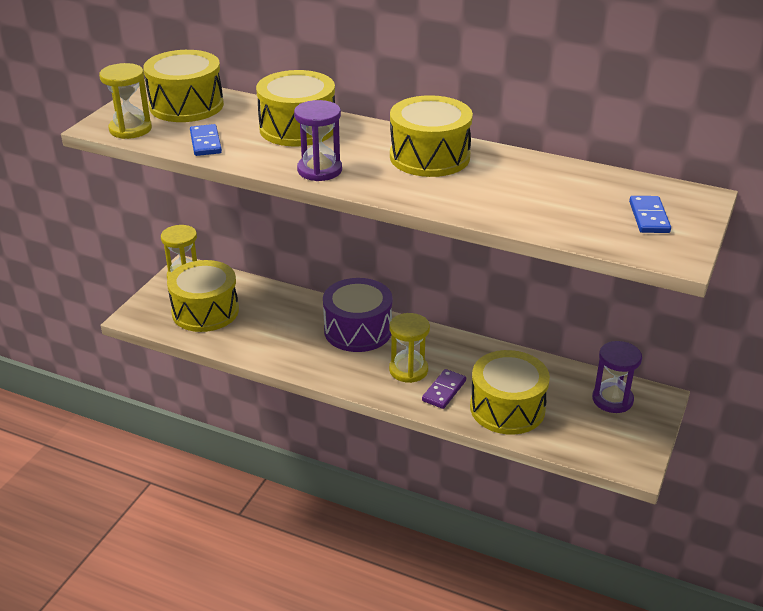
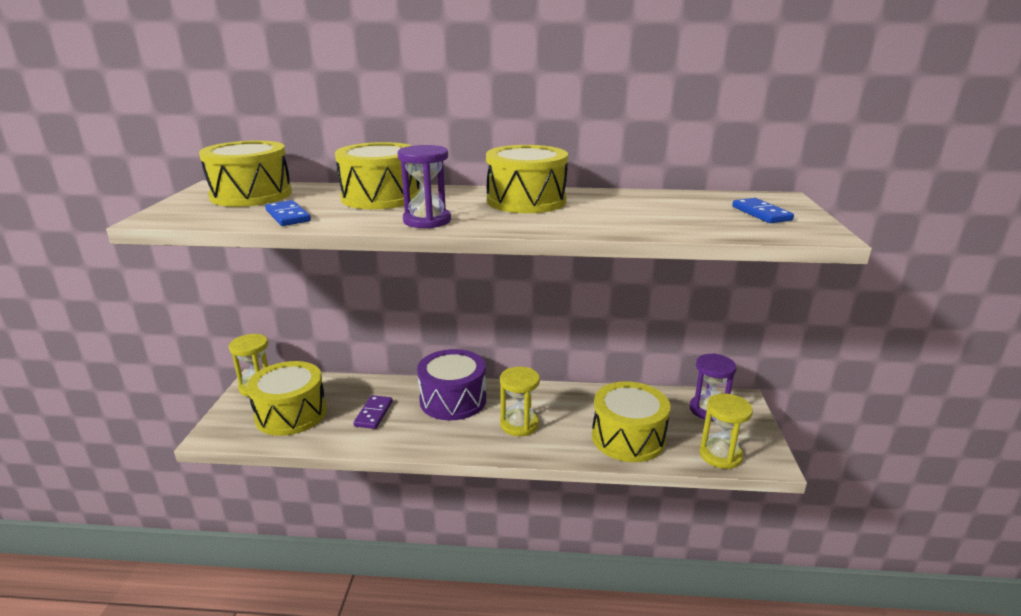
camera: 20 degrees left, 10 degrees down
(130, 129) = (194, 216): yellow hourglass -> yellow hourglass (720, 455)
(444, 391) = (562, 435): purple domino -> purple domino (373, 414)

